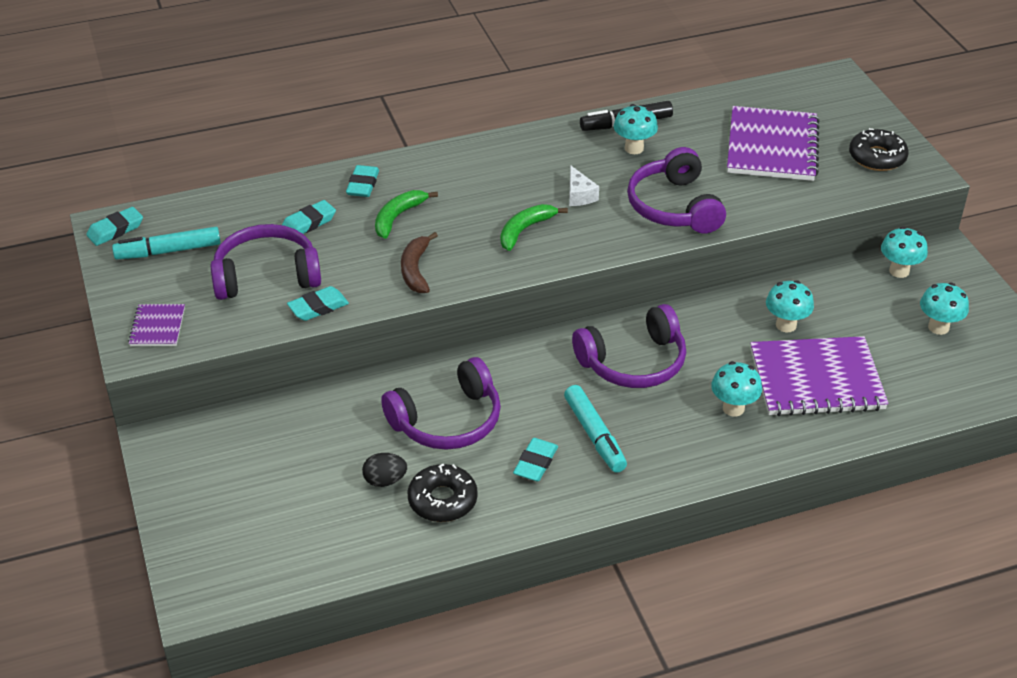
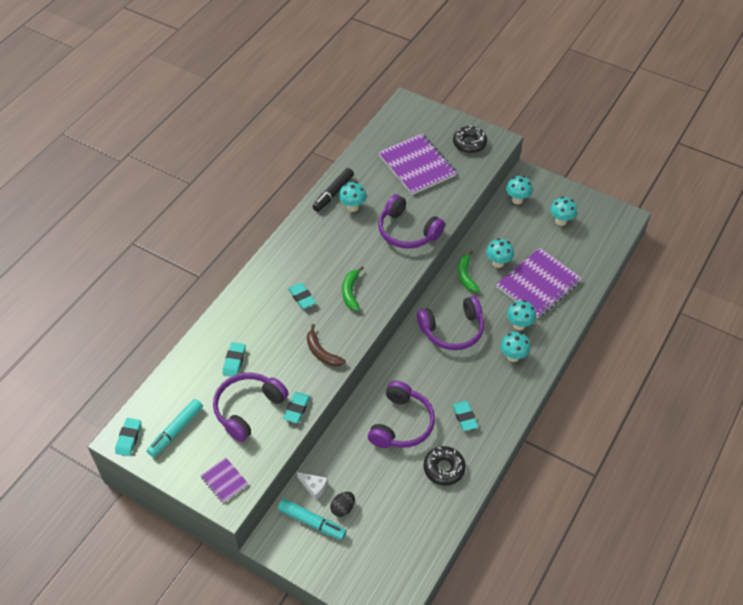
camera: 40 degrees left, 10 degrees up
(363, 185) = (237, 318): turquoise eraser -> turquoise eraser (302, 297)
(385, 480) = (407, 478): black egg -> black egg (343, 508)
(398, 217) = (278, 326): green banana -> green banana (466, 275)
(579, 195) = (355, 253): white cheese -> white cheese (314, 487)
(594, 435) = (475, 383): turquoise marker -> turquoise marker (312, 522)
(633, 362) = (452, 330): purple headphones -> purple headphones turned 45 degrees clockwise
(682, 437) = (513, 356): none -> turquoise mushroom

